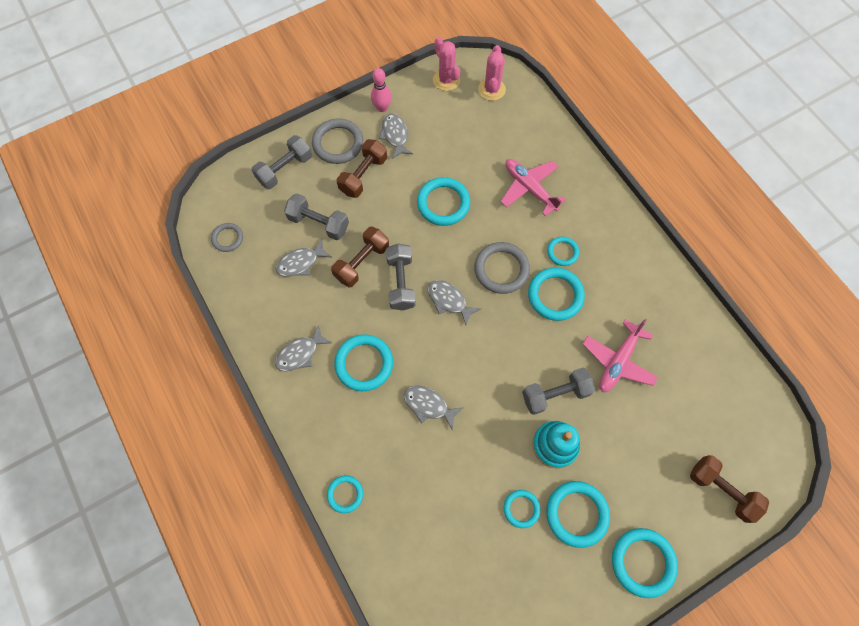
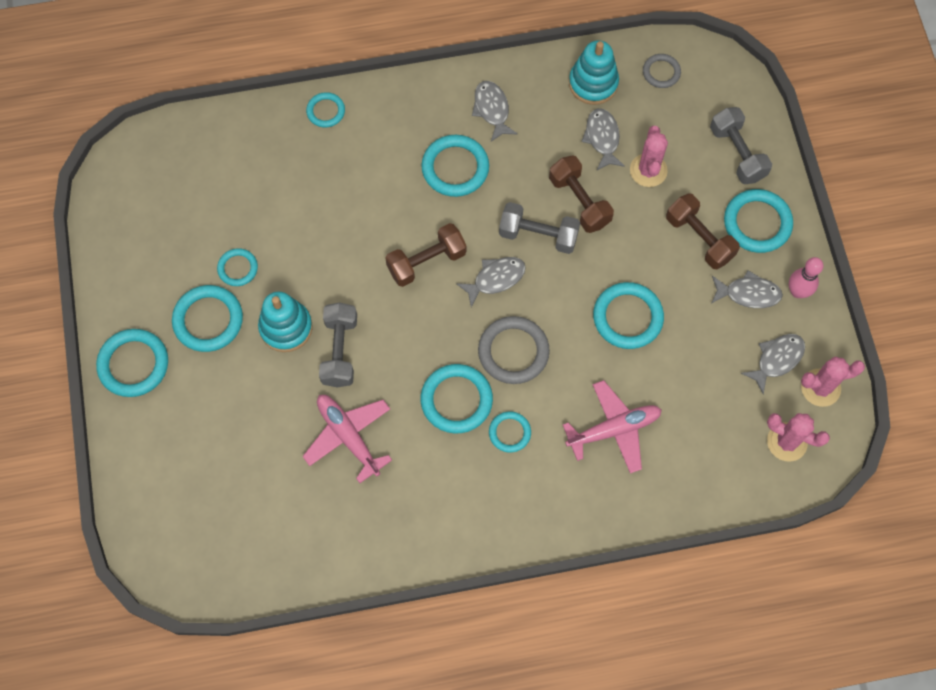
camera: 110 degrees right, 0 degrees up
(252, 284) = (593, 83): none -> turquoise stacking toy
(318, 223) = (648, 170): grey dumbbell -> pink cactus
(338, 143) = (757, 223): grey ring -> turquoise ring
(428, 405) = (382, 217): grey fish -> grey fish (776, 360)
(721, 490) = (163, 481): brown dumbbell -> brown dumbbell (426, 262)

